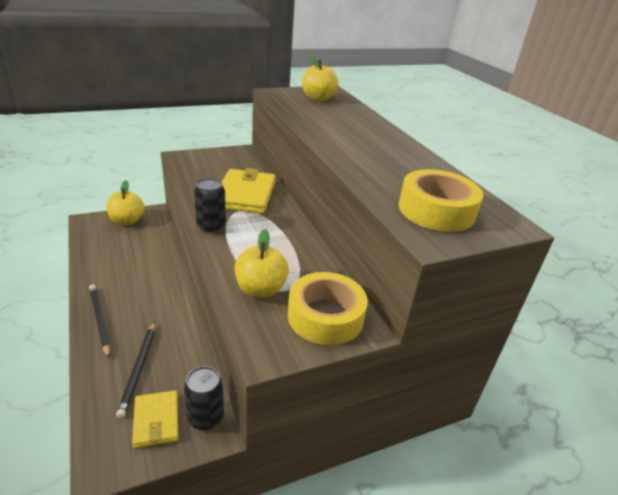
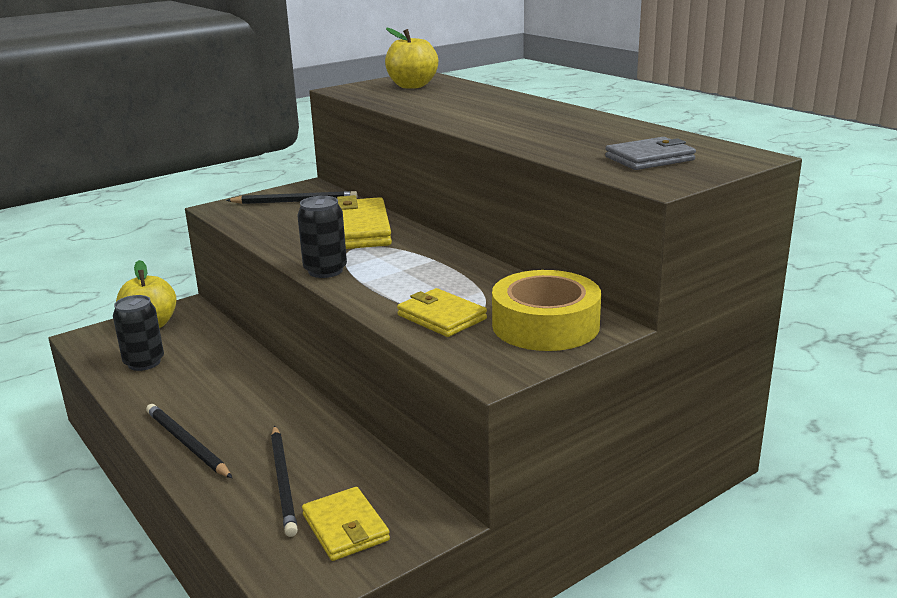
camera: 10 degrees left, 10 degrees down
(205, 417) = (414, 509): black can -> black can (144, 362)
(227, 161) = (295, 201): none -> black pencil
(260, 289) = (442, 317): yellow apple -> yellow wallet
(436, 210) = (649, 158): yellow tape -> grey wallet

